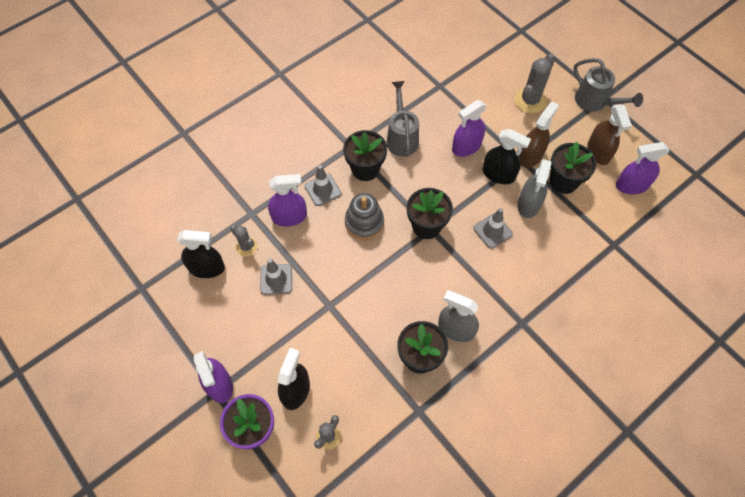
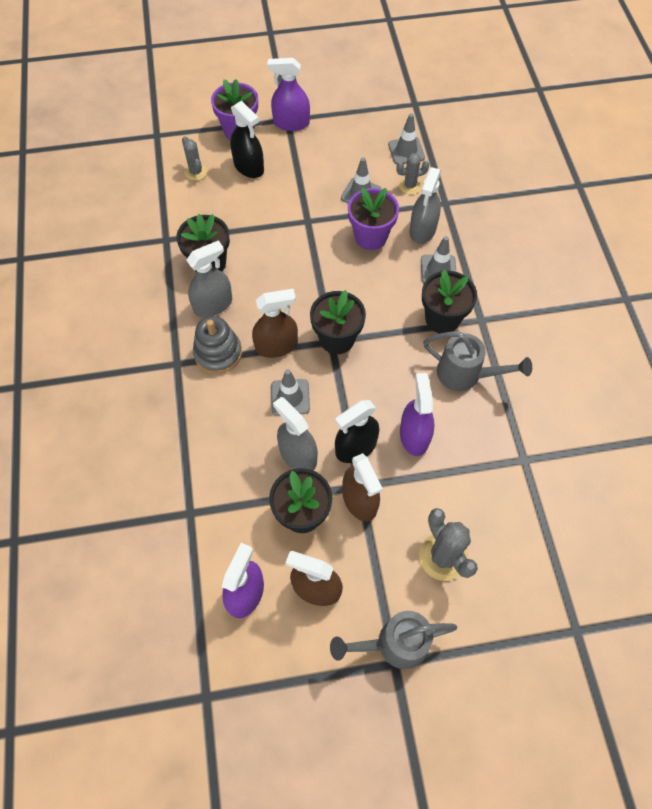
camera: 120 degrees right, 0 degrees up
(207, 268) = (406, 151): black spray bottle -> grey traffic cone
(289, 217) = (422, 230): purple spray bottle -> grey spray bottle
(318, 250) = (370, 237): none -> purple flower pot
(364, 222) = (376, 287): grey stacking toy -> grey stacking toy (218, 353)
(459, 262) = (276, 346): none -> brown spray bottle

